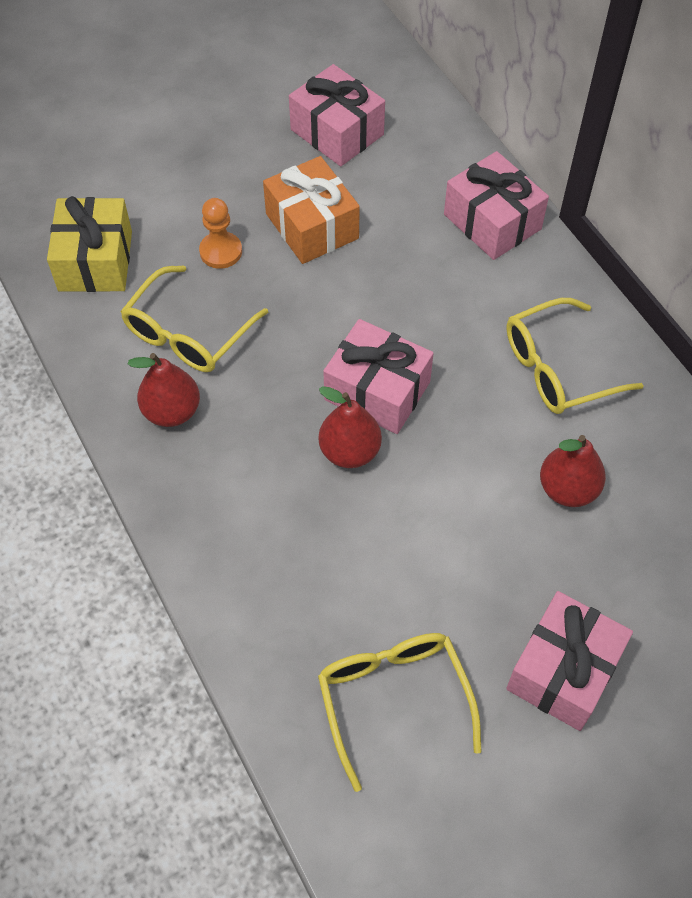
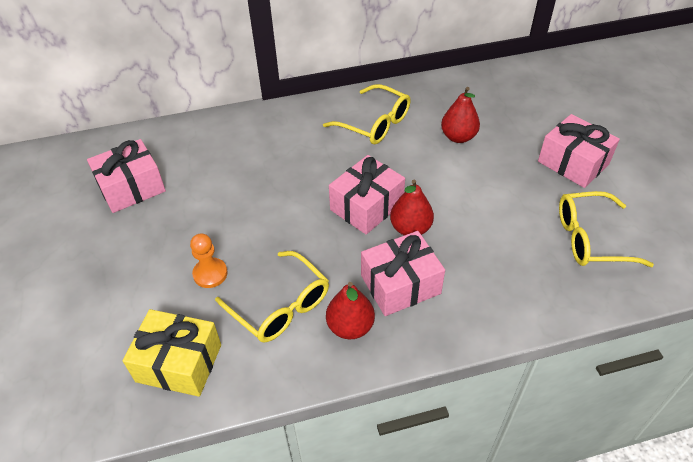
camera: 75 degrees left, 10 degrees down
(312, 226) = (212, 216): orange gift -> none
(492, 222) = (253, 128): pink gift -> pink gift (400, 284)
(557, 368) = (375, 123): yellow glasses -> yellow glasses turned 45 degrees counterclockwise

